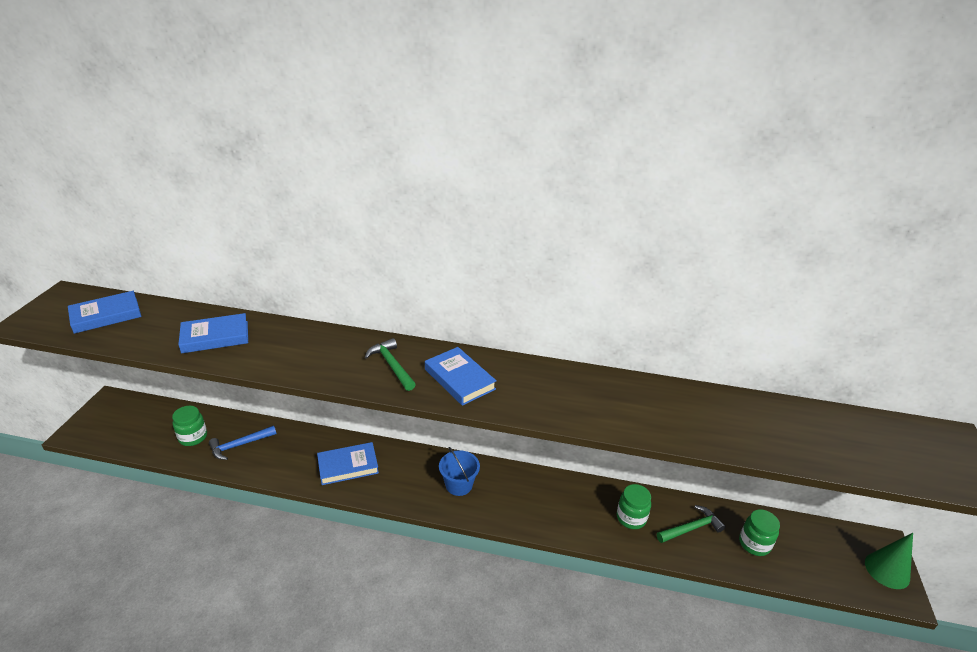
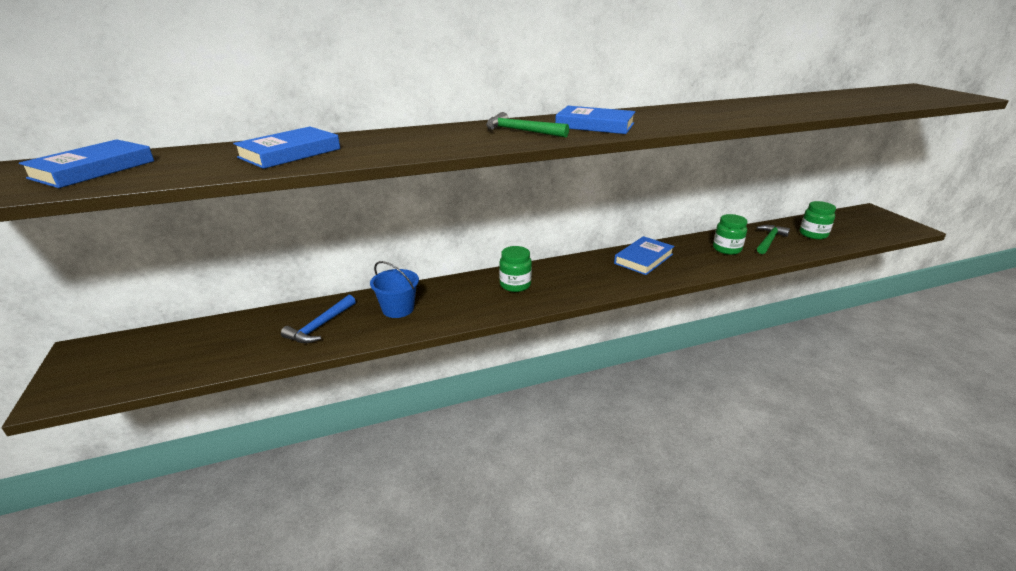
camera: 30 degrees left, 5 degrees down
(193, 437) = (250, 340): green jar -> green jar (515, 285)
(348, 466) = (462, 300): blue book -> blue book (643, 259)
(459, 485) = (579, 276): blue bucket -> blue bucket (398, 309)
(887, 570) = (890, 220): green cone -> none

